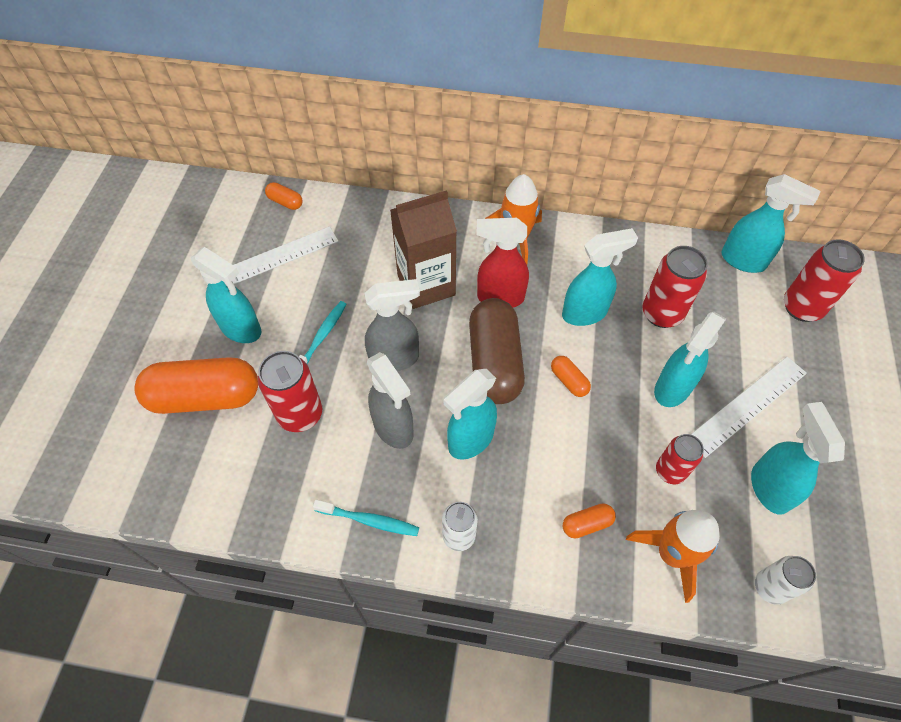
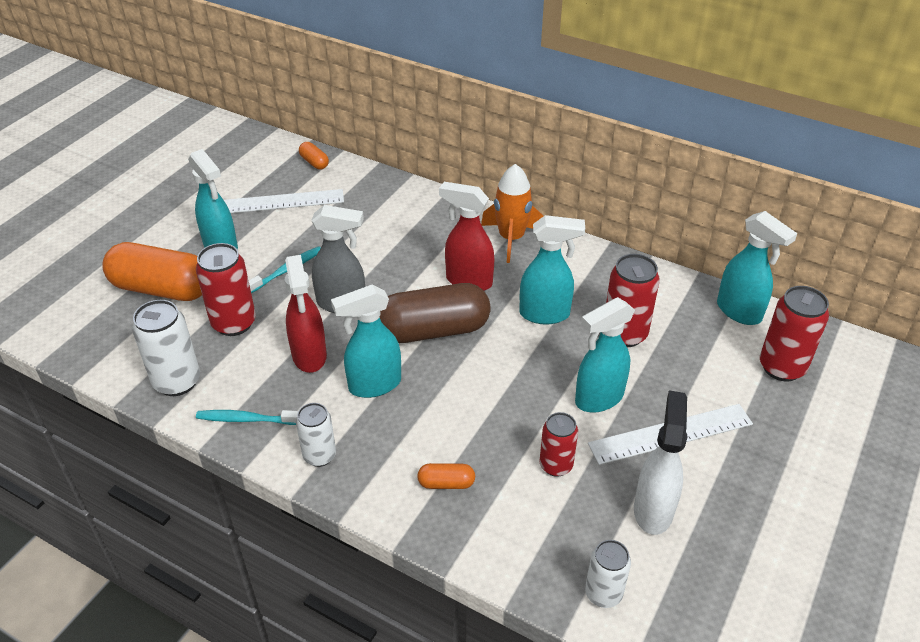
camera: 20 degrees right, 15 degrees down
(278, 501) = (177, 382): none -> white can
(369, 520) = (246, 419): turquoise toothbrush -> turquoise toothbrush turned 150 degrees clockwise
(393, 428) = (309, 356): grey spray bottle -> red spray bottle
(426, 285) = (404, 254): brown carton -> none
(494, 362) = (433, 330): brown capsule -> brown capsule turned 60 degrees clockwise
(569, 381) = (496, 364): orange capsule -> none
(671, 554) = (516, 534): orange rocket -> none
(769, 487) = (653, 509): turquoise spray bottle -> white spray bottle

